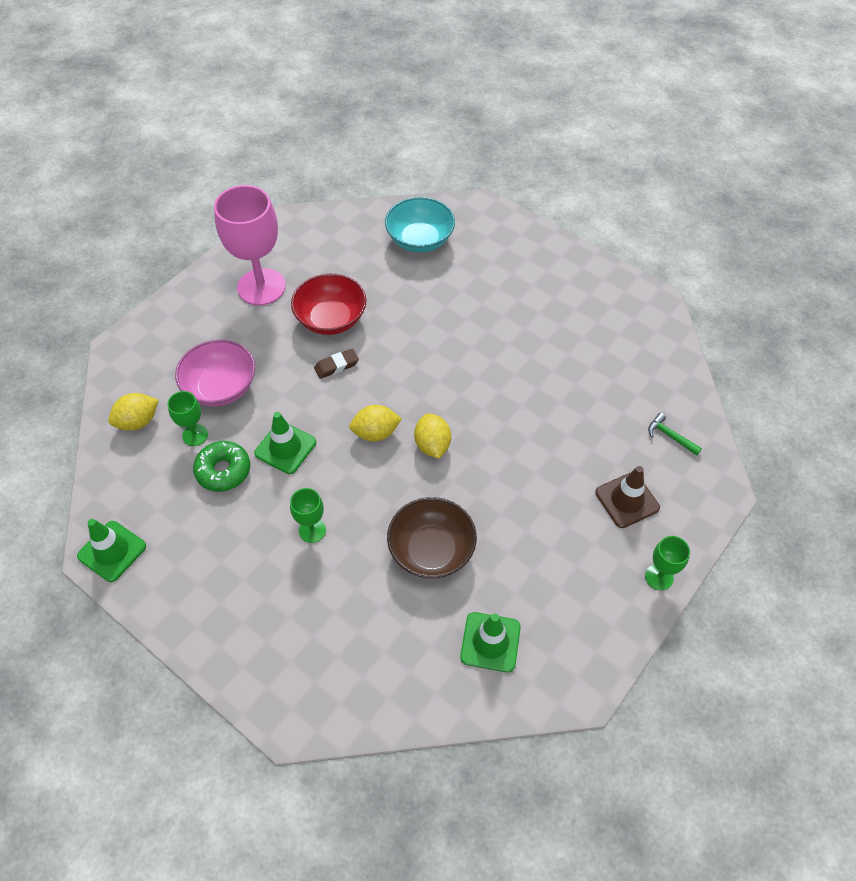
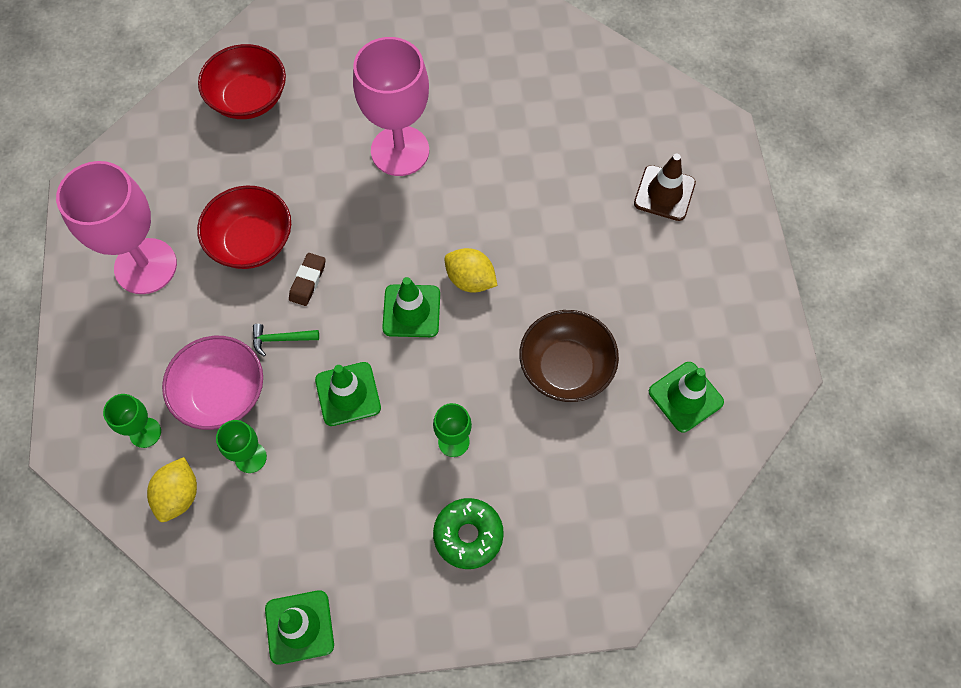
camera: 45 degrees left, 10 degrees up
(223, 470) = (316, 464): green donut -> green donut (468, 535)
(375, 433) = (411, 311): yellow lemon -> green traffic cone
(420, 240) = (248, 98): turquoise bowl -> red bowl
(476, 335) = (400, 151): none -> pink goblet
(659, 577) = (746, 234): green goblet -> green goblet (145, 432)
(670, 436) = (642, 112): green hammer -> green hammer (281, 339)

